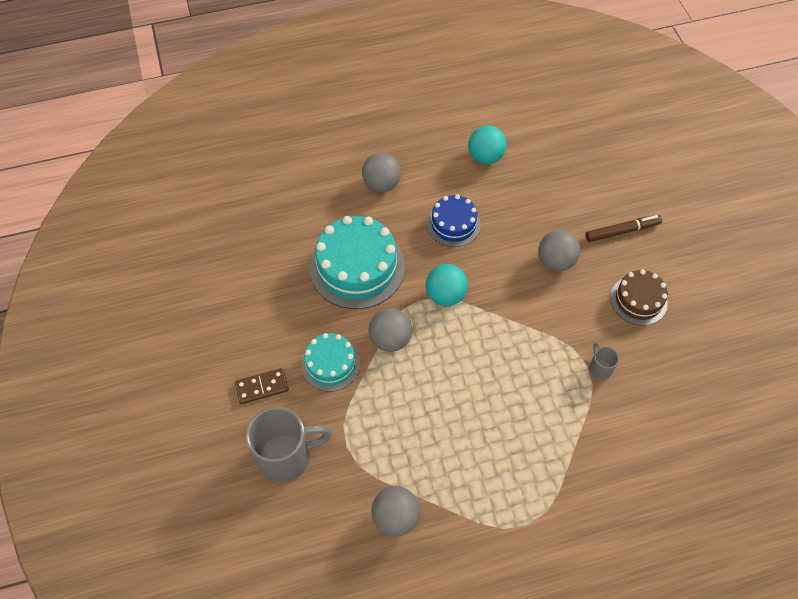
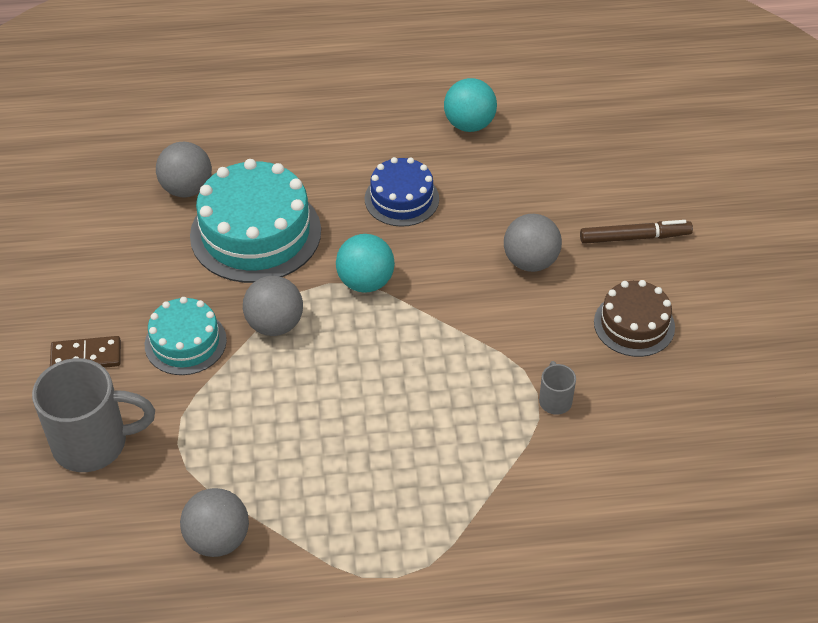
camera: 10 degrees right, 10 degrees down
(381, 184) = (318, 139): grey ball -> grey ball (187, 189)

